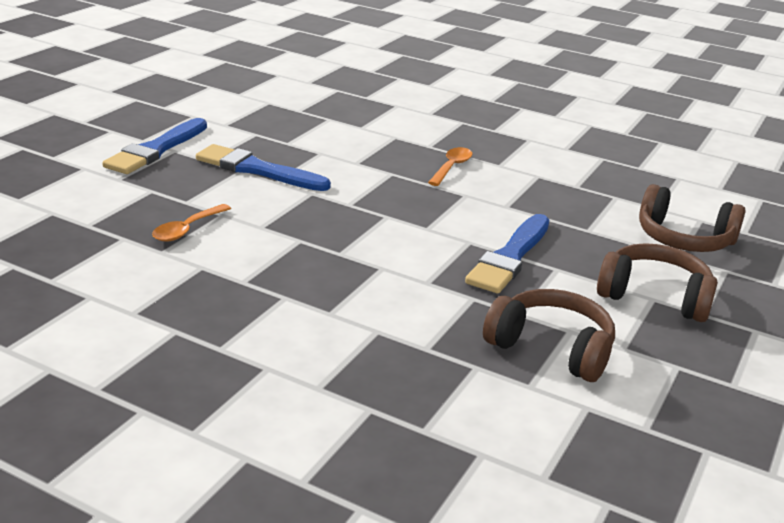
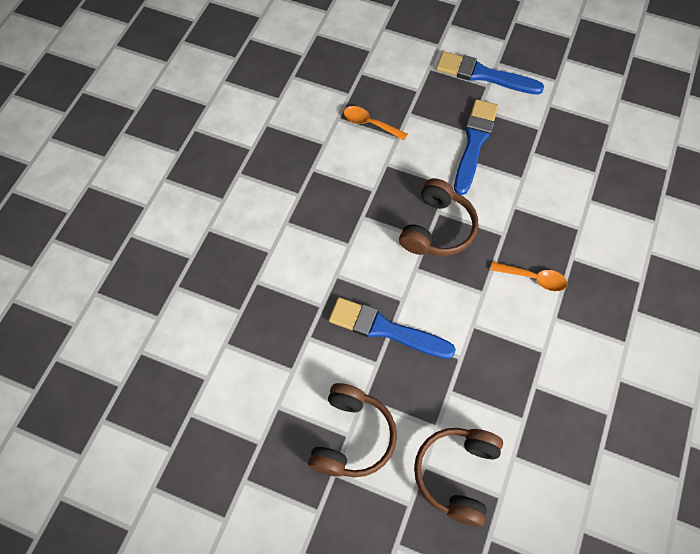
camera: 85 degrees right, 35 degrees up
(551, 348) = (268, 357): brown headphones -> brown headphones (437, 228)

